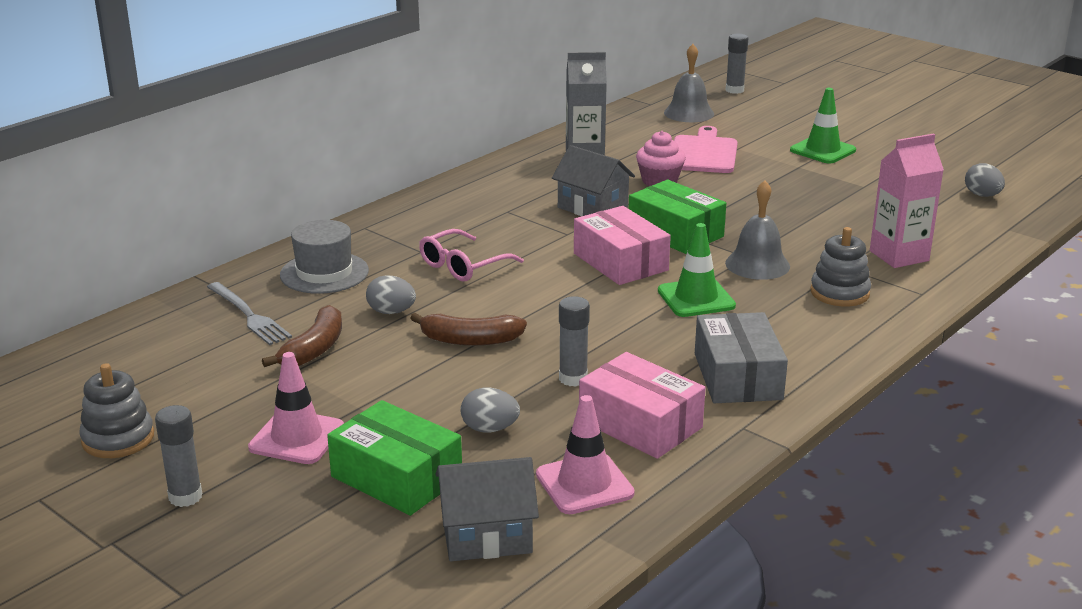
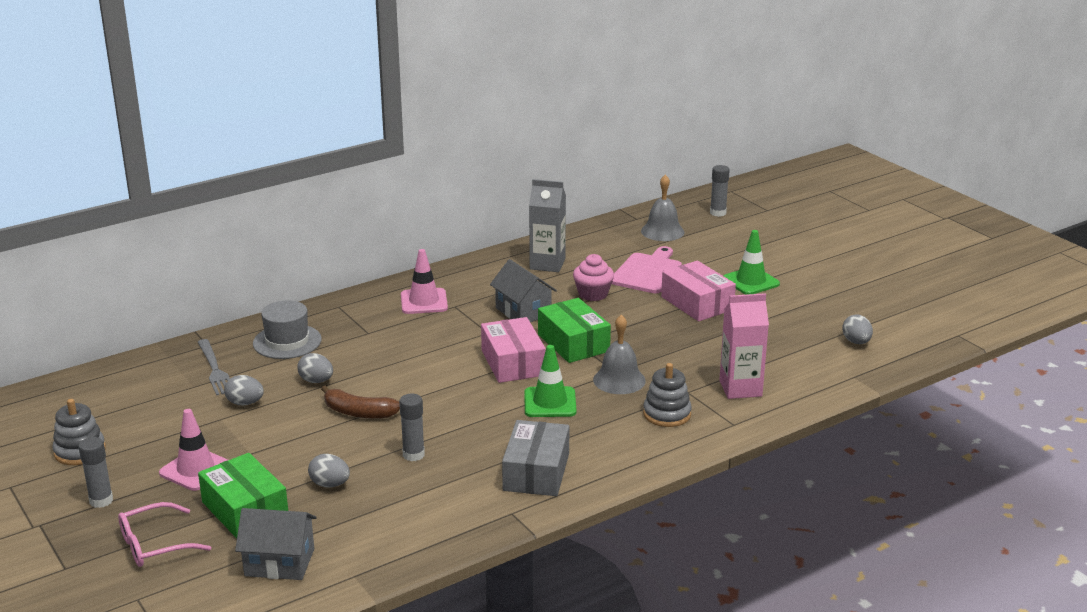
camera: 15 degrees right, 0 degrees up
(314, 349) = (245, 403): brown banana -> grey egg
(463, 265) = (392, 349): pink glasses -> pink glasses (155, 545)
(584, 484) = (369, 537): pink traffic cone -> pink traffic cone (424, 302)
(640, 424) = (438, 498): pink box -> pink box (697, 303)

